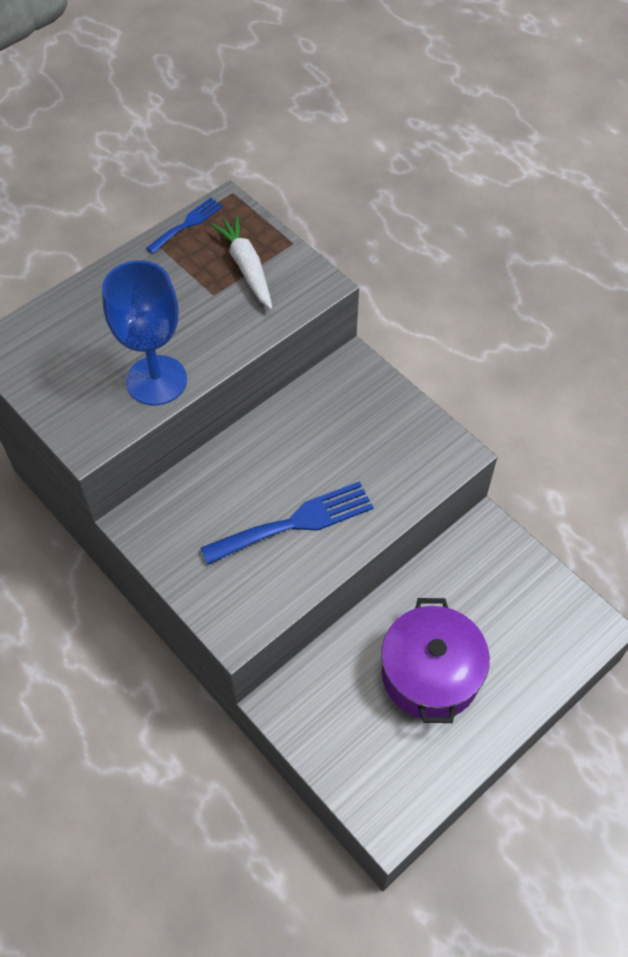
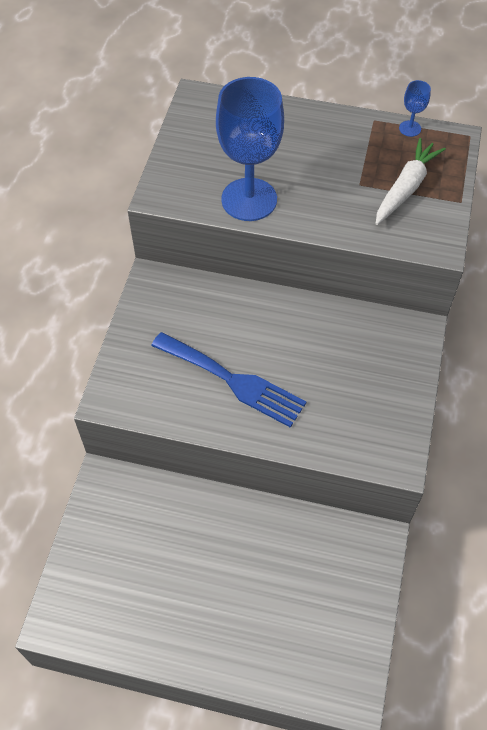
camera: 55 degrees right, 0 degrees up
(187, 224) = (410, 128): blue fork -> blue goblet
(430, 673) = (206, 577): purple pot -> none

